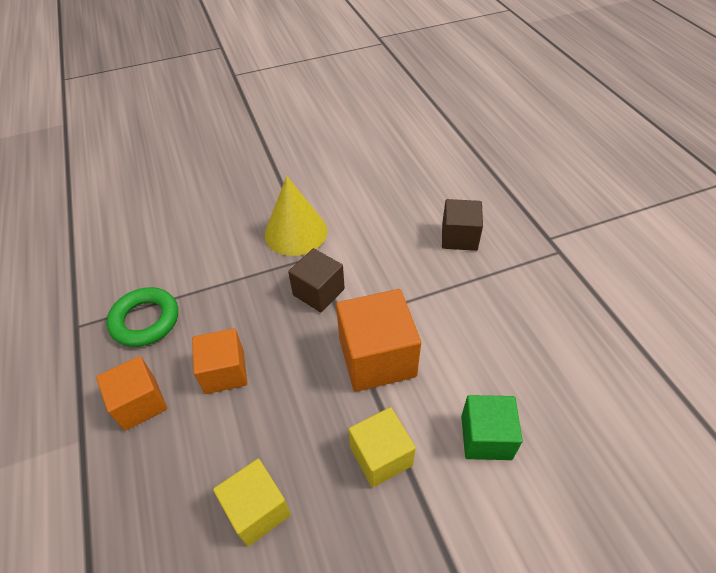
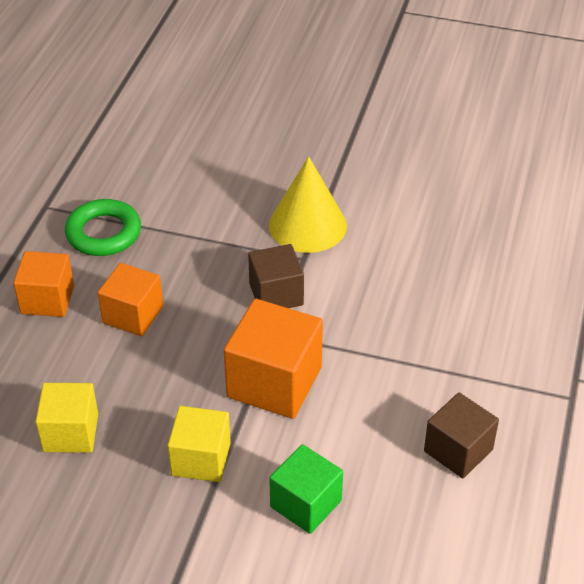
camera: 35 degrees right, 5 degrees down
(459, 237) = (473, 322): brown cube -> brown cube (458, 450)

